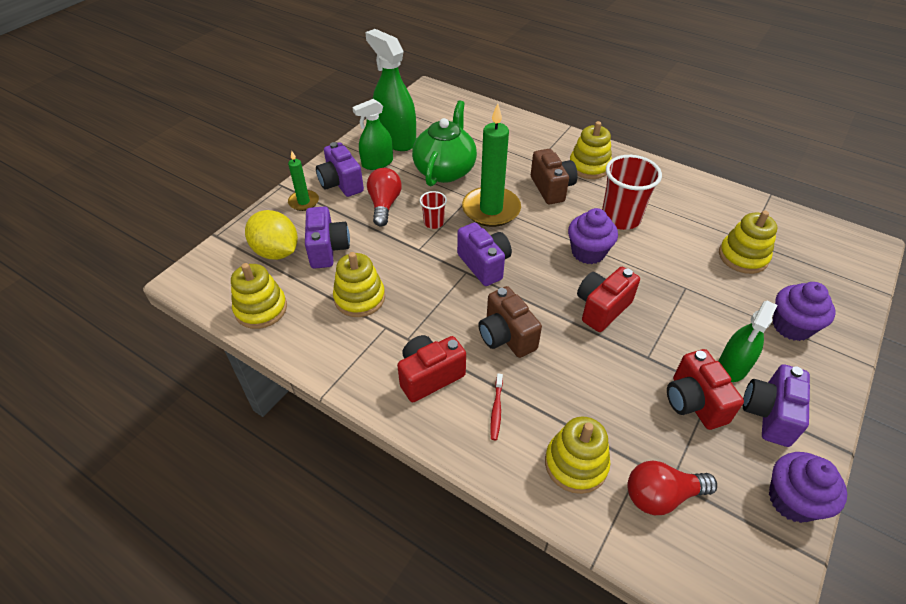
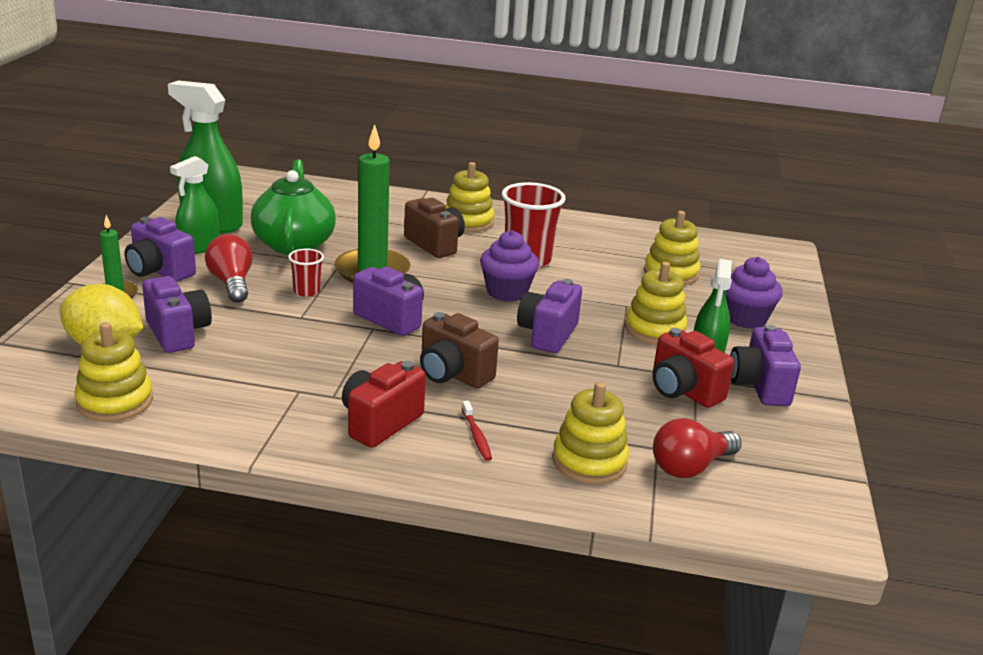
camera: 25 degrees left, 20 degrees down
(359, 298) = (249, 370): yellow stacking toy -> yellow stacking toy (654, 330)
(602, 308) = (547, 335): red camera -> purple camera
(792, 500) = (813, 444): purple cupcake -> none

